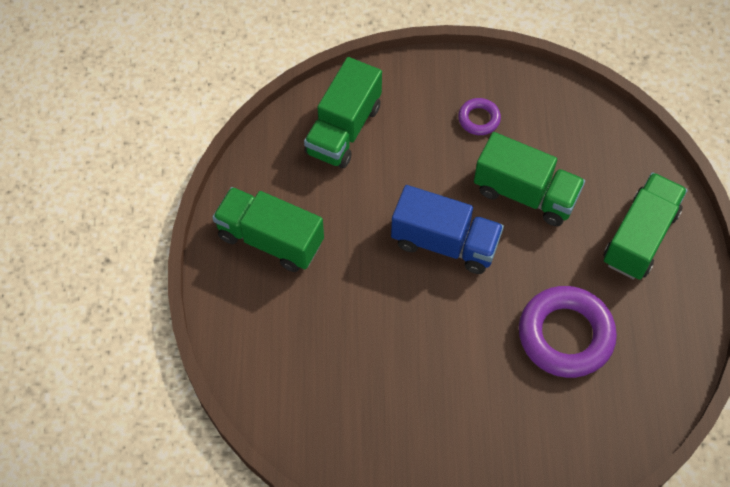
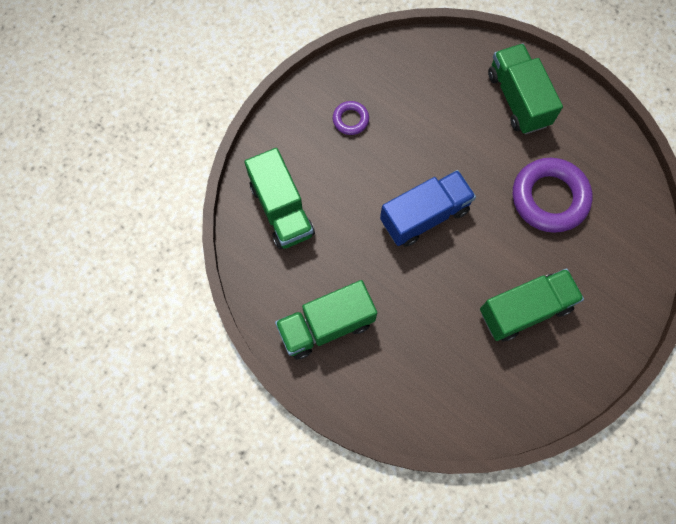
camera: 50 degrees left, 10 degrees up
(525, 194) = (430, 138): green truck -> green truck (525, 310)

